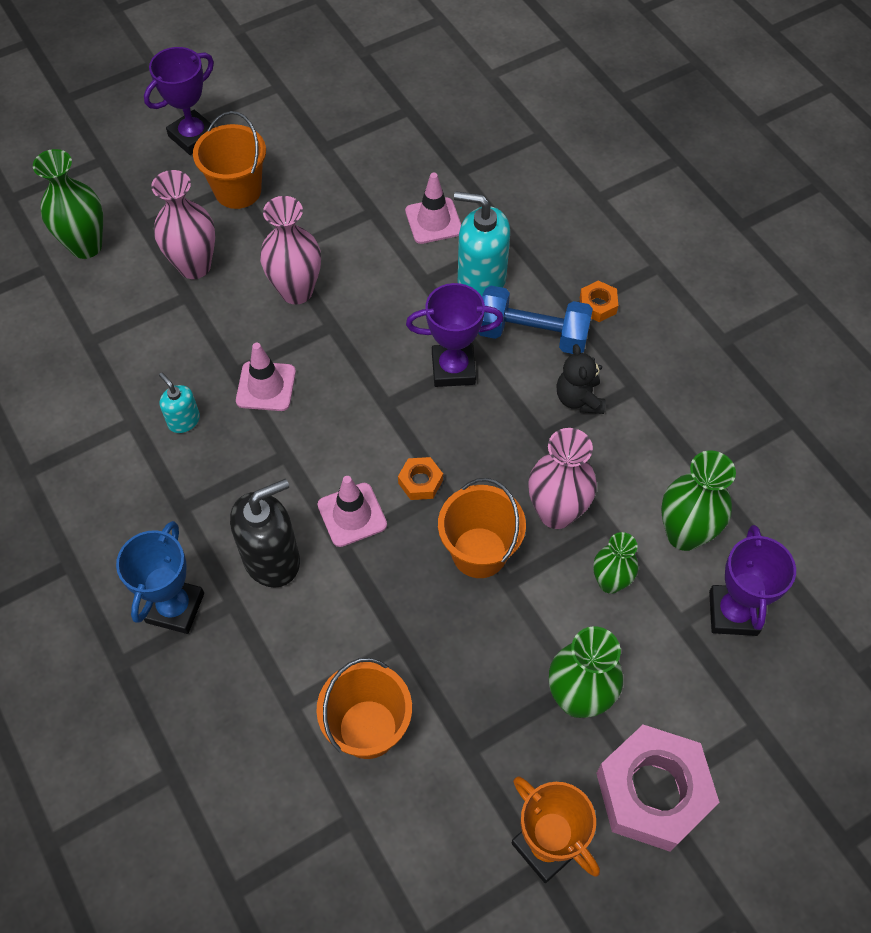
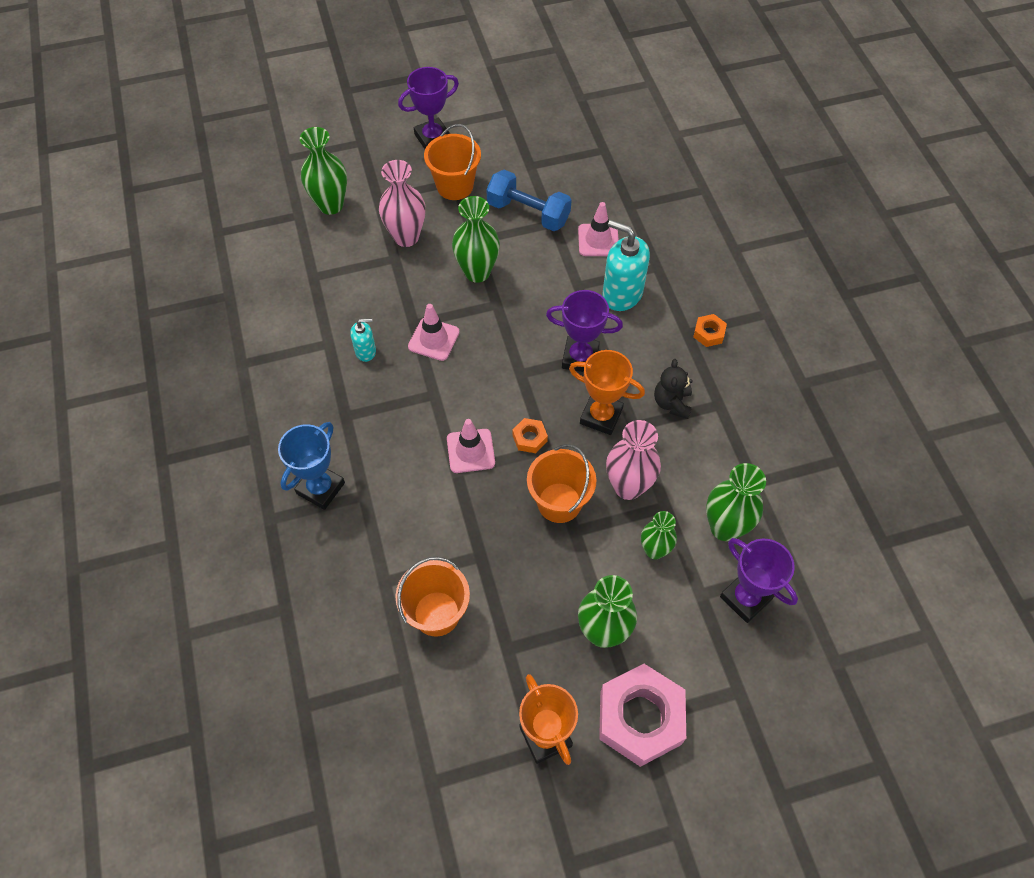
camera: 15 degrees right, 0 degrees up
(184, 420) = (366, 351): turquoise soap dispenser -> turquoise soap dispenser turned 105 degrees clockwise
(272, 559) = (401, 470): black soap dispenser -> none
(296, 291) = (477, 272): pink vase -> green vase
(499, 434) = (601, 416): none -> orange trophy
(532, 335) = (649, 345): blue dumbbell -> blue dumbbell (528, 213)
(733, 613) = (745, 598): purple trophy -> purple trophy turned 60 degrees counterclockwise

